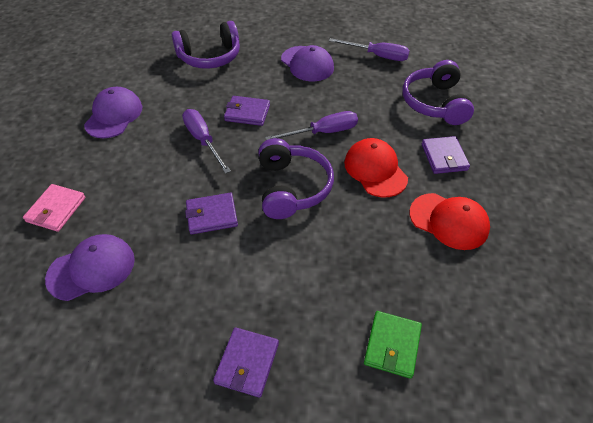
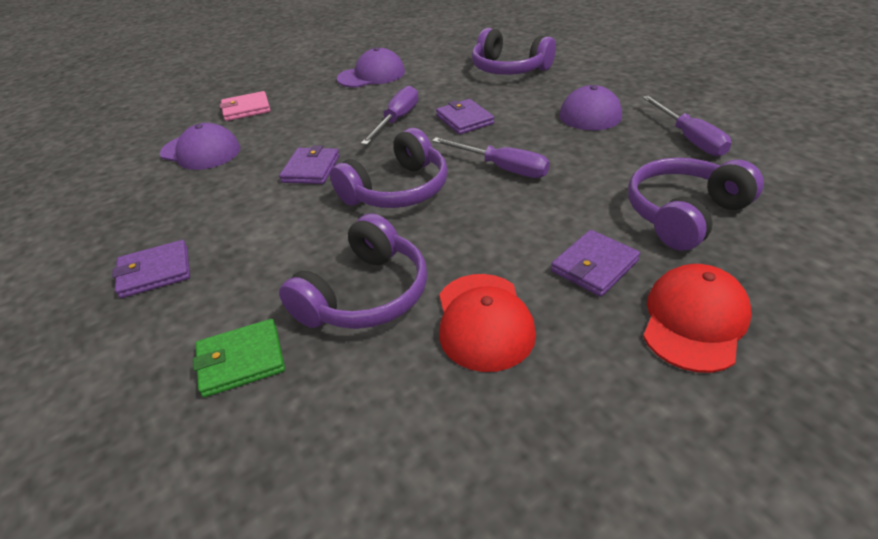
camera: 55 degrees right, 10 degrees down
(212, 215) = (311, 169): purple wallet -> purple wallet turned 60 degrees clockwise
(375, 170) = (494, 226): red cap -> red cap (694, 320)
(383, 257) = (365, 294): none -> purple headphones

